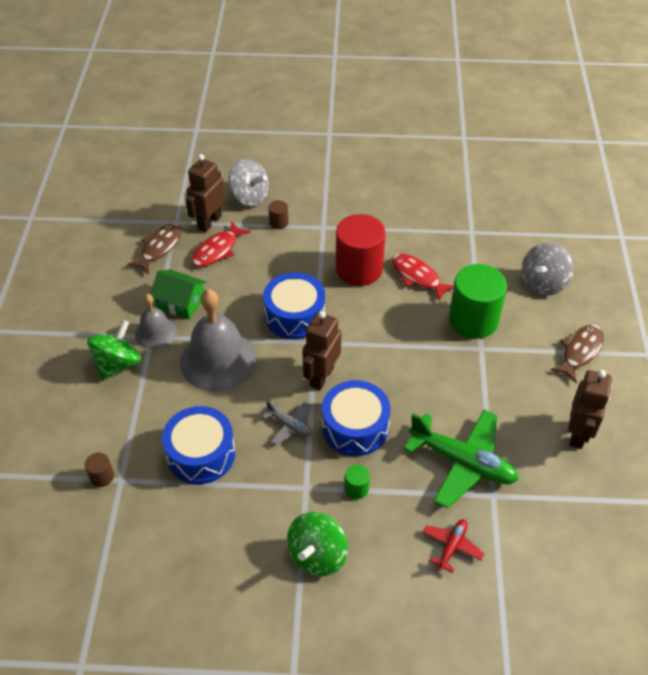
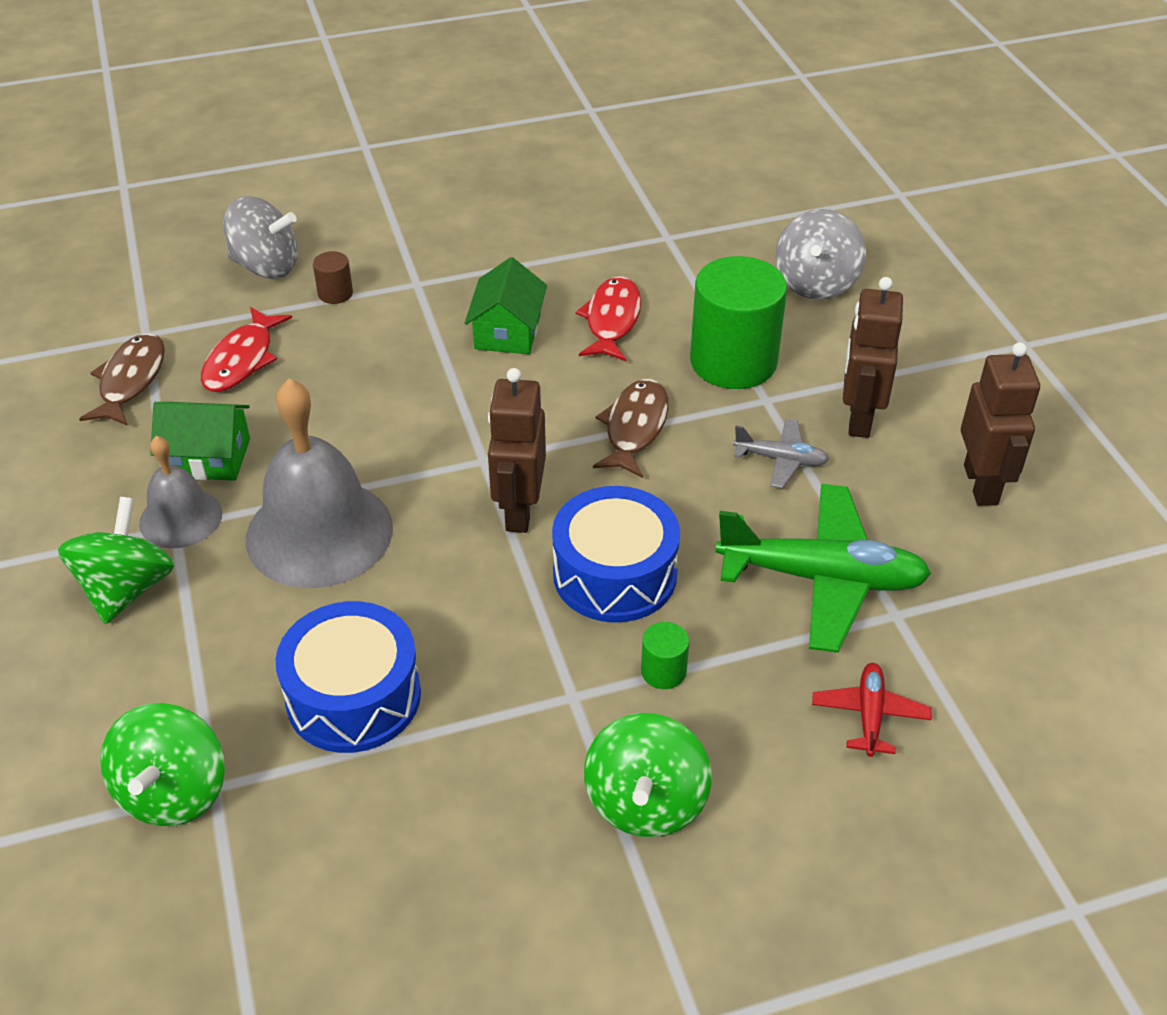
camera: 20 degrees left, 5 degrees down
(102, 476) = (173, 792): brown cylinder -> green spinning top
(209, 222) = (208, 320): brown robot -> brown robot (858, 418)
(290, 425) = (498, 603): grey plane -> grey plane (781, 460)
(295, 315) = (428, 428): blue drum -> none
(359, 269) = (507, 331): red cylinder -> green house
(417, 277) = (612, 320): red fish -> red fish turned 75 degrees clockwise
(580, 352) = (922, 366): brown fish -> brown fish (634, 428)

